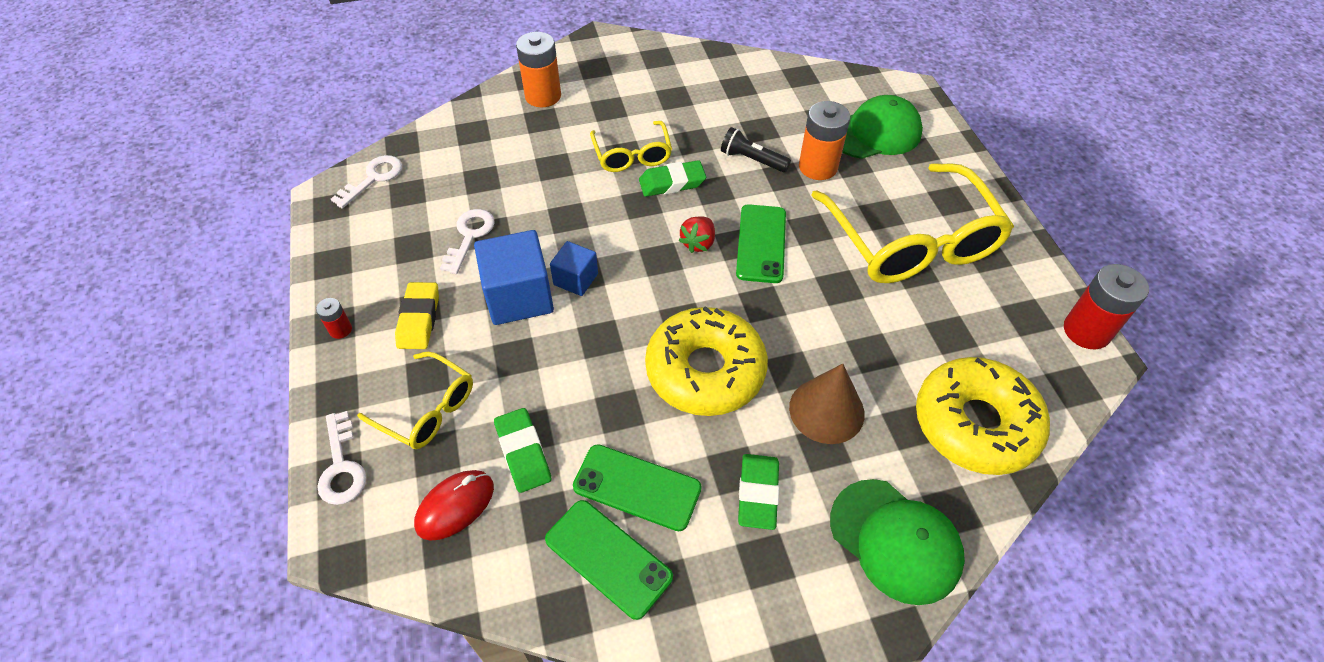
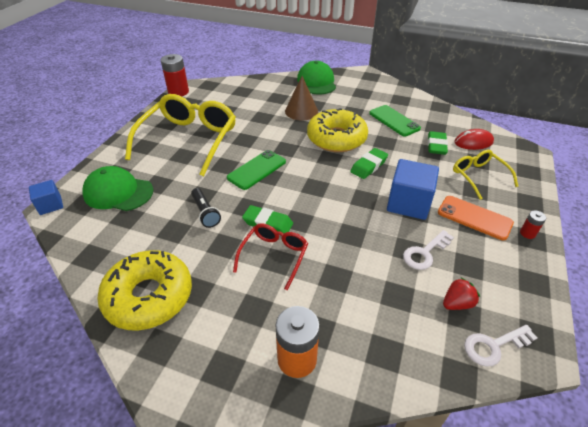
camera: 145 degrees left, 10 degrees down
(341, 466) = (527, 173): white key -> none
(419, 319) = (474, 218): yellow eraser -> orange phone
(576, 279) = (370, 197): blue cube -> blue cube (50, 205)
(608, 558) = (417, 111): green phone -> none
(632, 155) = (274, 256): yellow glasses -> red glasses
(698, 243) = (288, 184): red strawberry -> red strawberry (457, 303)
(758, 494) = (350, 104): green eraser -> green eraser (369, 166)
(818, 167) = (177, 190): orange battery -> none
(975, 424) = (255, 90): yellow donut -> yellow donut (149, 296)

